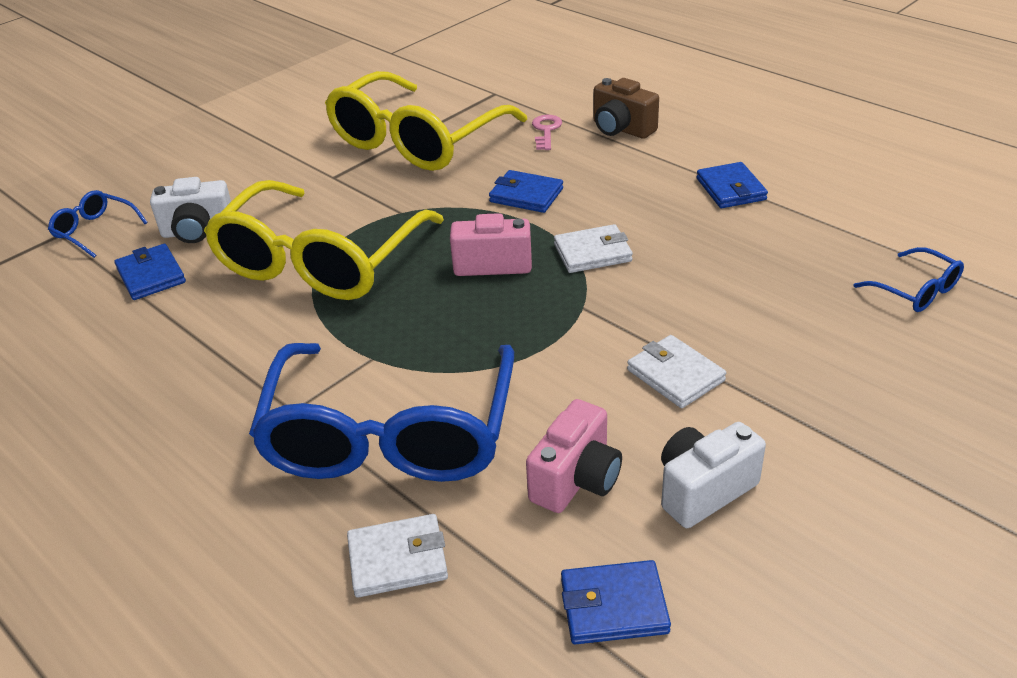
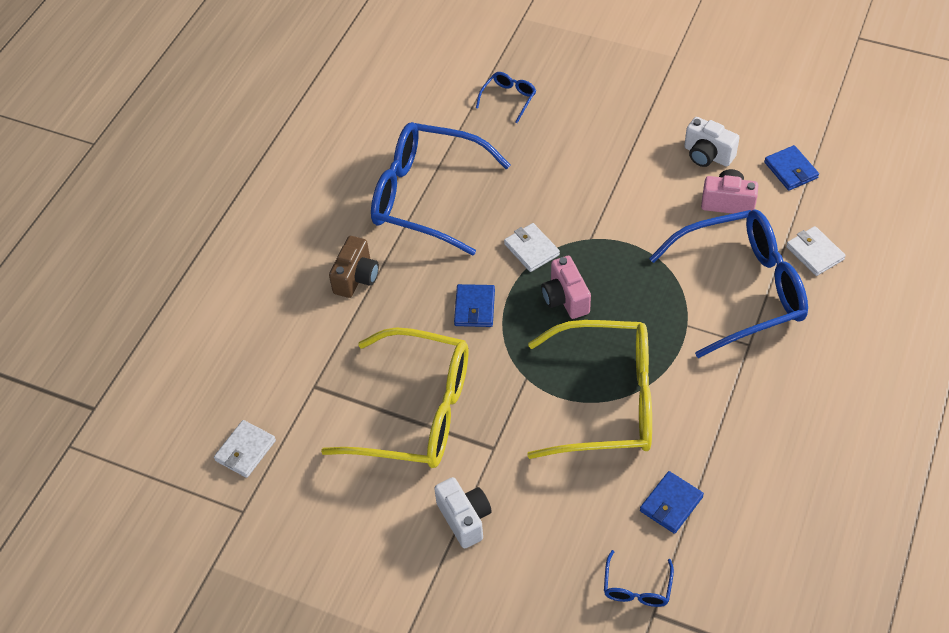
camera: 110 degrees left, 15 degrees up
(198, 232) = (606, 505): white camera -> white camera (464, 518)
(546, 130) = (372, 326): pink key -> none
(675, 375) = (631, 183): white wallet -> white wallet (245, 450)
(730, 189) = (426, 196): blue wallet -> blue glasses

